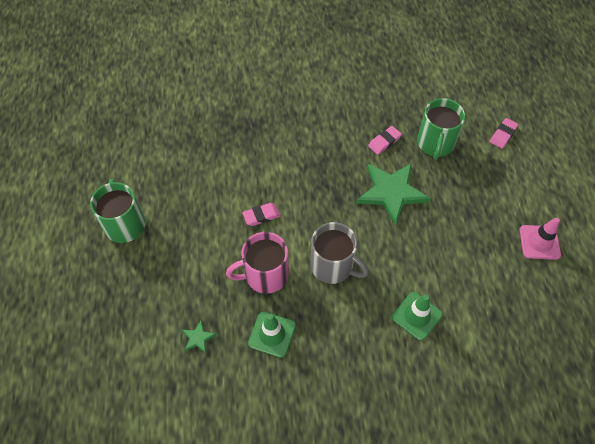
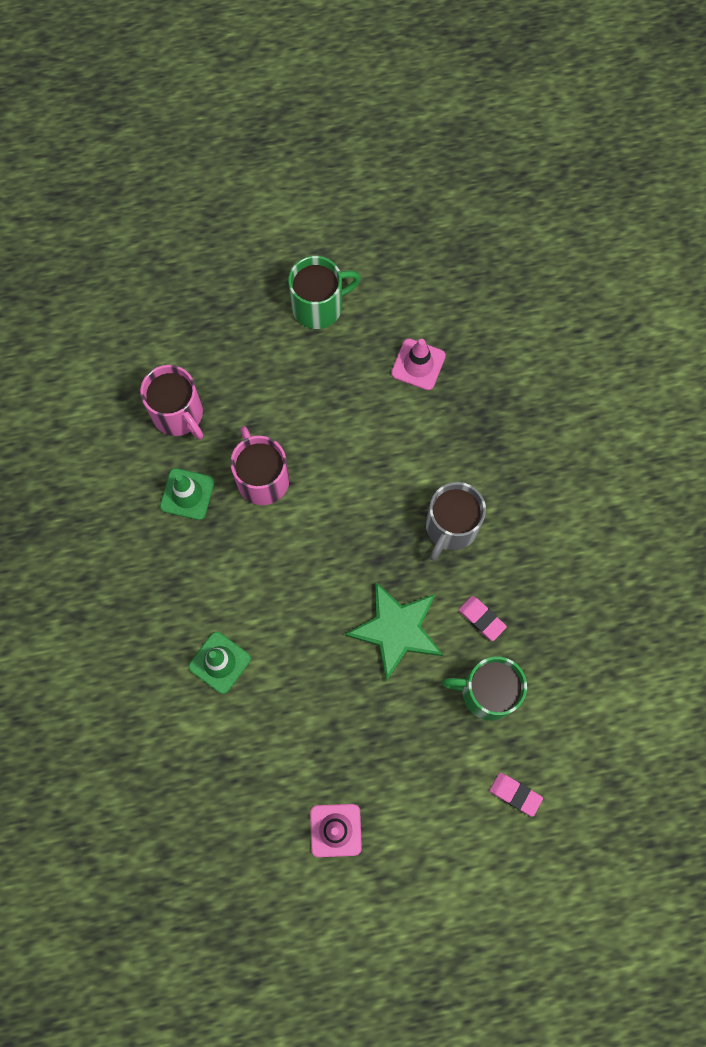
camera: 85 degrees right, 15 degrees up
(189, 162) = (418, 364): none -> pink traffic cone
(198, 338) = (178, 414): green star -> pink mug
(261, 216) = (344, 465): pink eraser -> none
(333, 266) = (280, 558): grey mug -> grey mug (451, 527)

